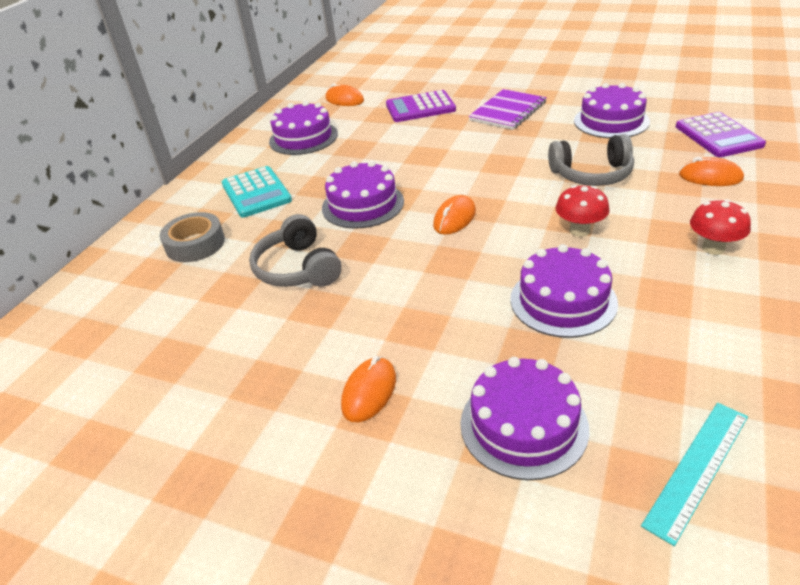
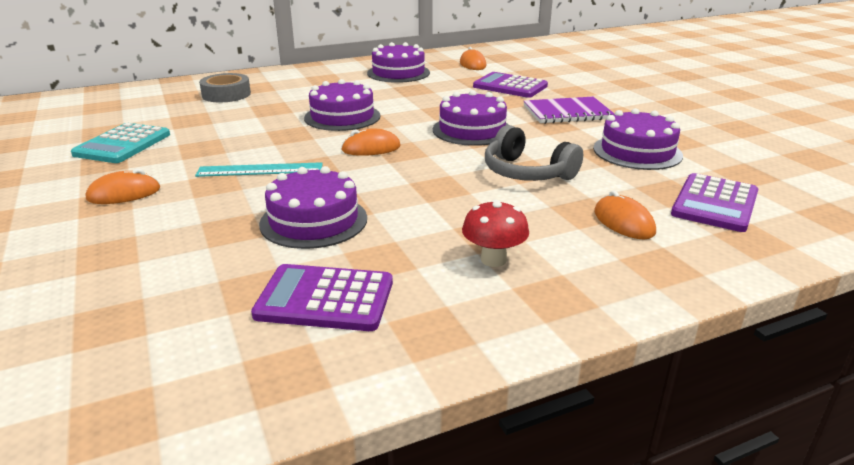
camera: 40 degrees right, 10 degrees down
(256, 193) = (308, 86): turquoise calculator -> turquoise calculator (123, 144)
(297, 268) = (236, 127): grey headphones -> none
(523, 425) = (135, 256): purple cake -> purple cake (472, 130)
(579, 231) = (427, 195): red mushroom -> none
(697, 468) = (144, 345): turquoise ruler -> turquoise ruler (260, 170)
(703, 345) = (325, 299): none -> purple calculator

